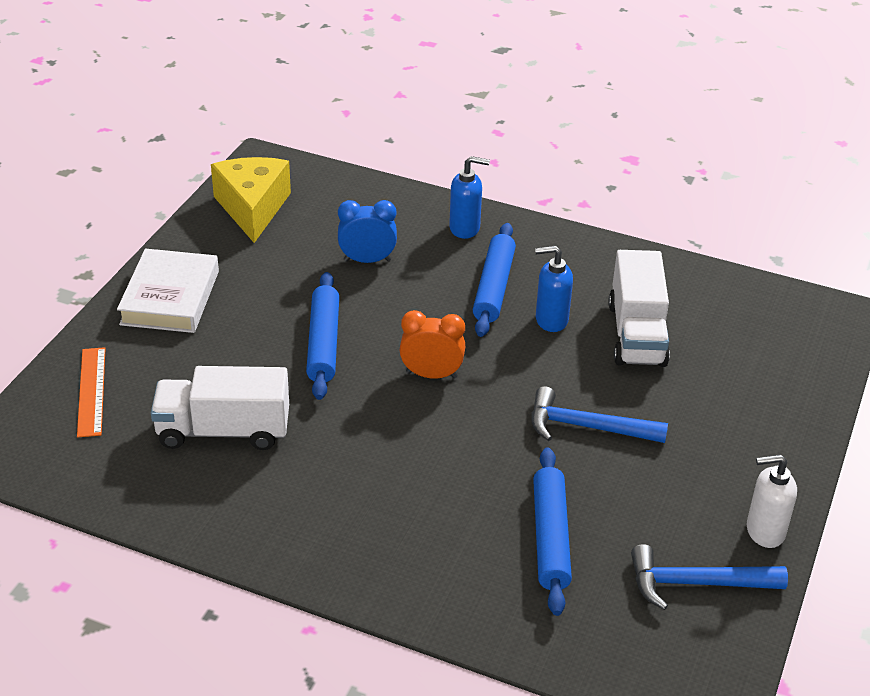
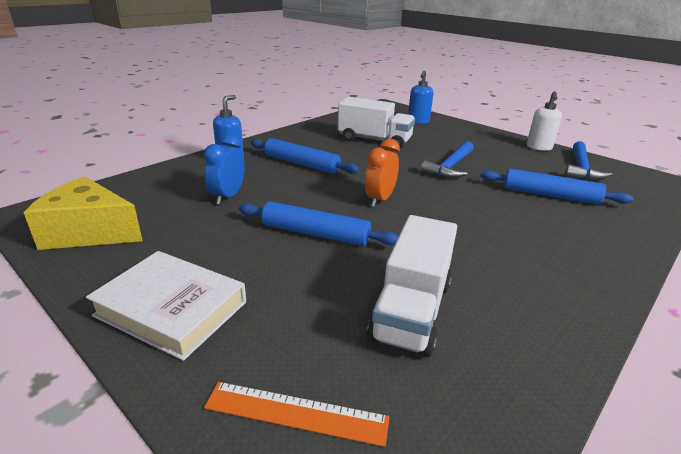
camera: 70 degrees left, 10 degrees down
(551, 320) = (347, 156): blue soap dispenser -> blue soap dispenser (418, 121)

